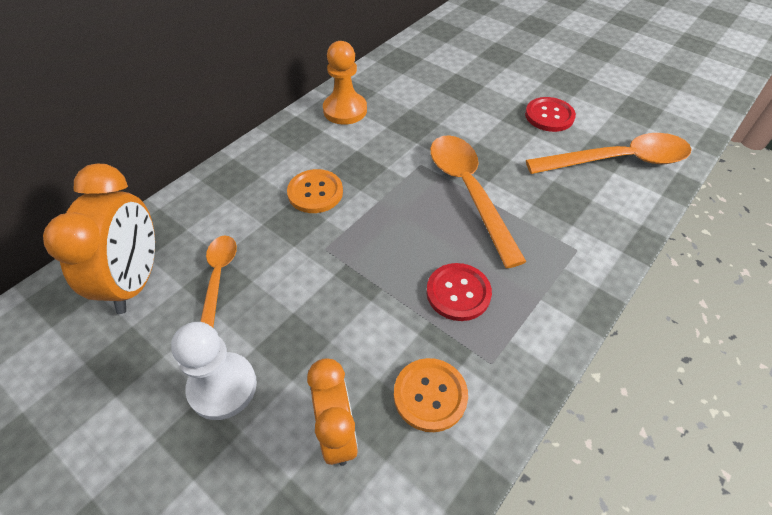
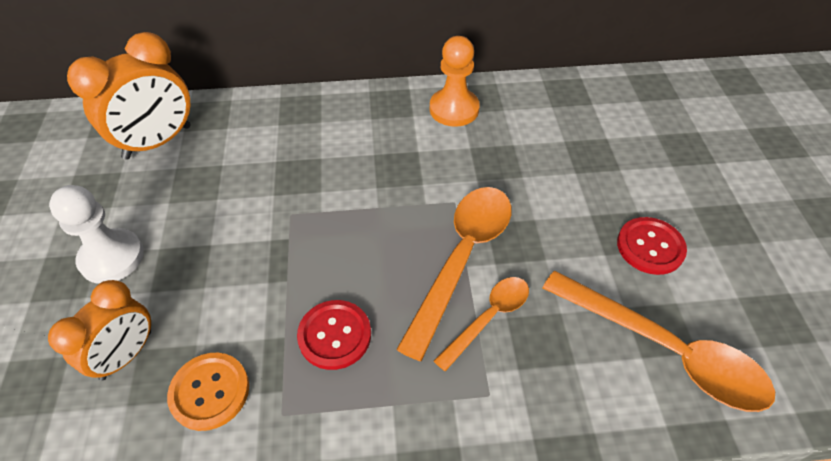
camera: 45 degrees right, 0 degrees up
(218, 277) = (201, 179): orange spoon -> orange spoon (488, 318)
(315, 192) = (340, 164): orange button -> none

